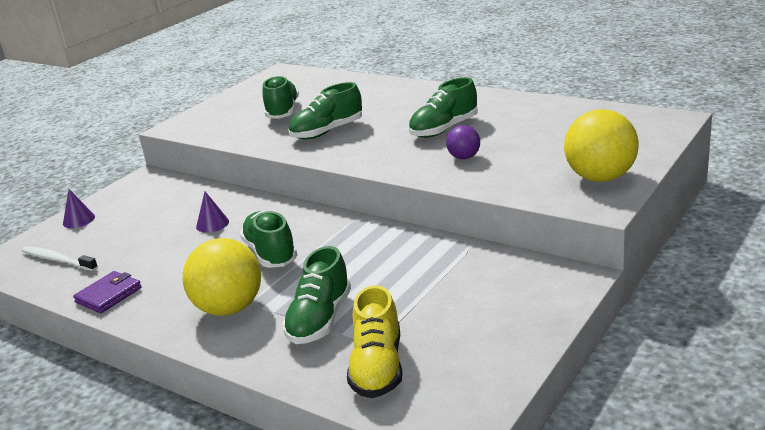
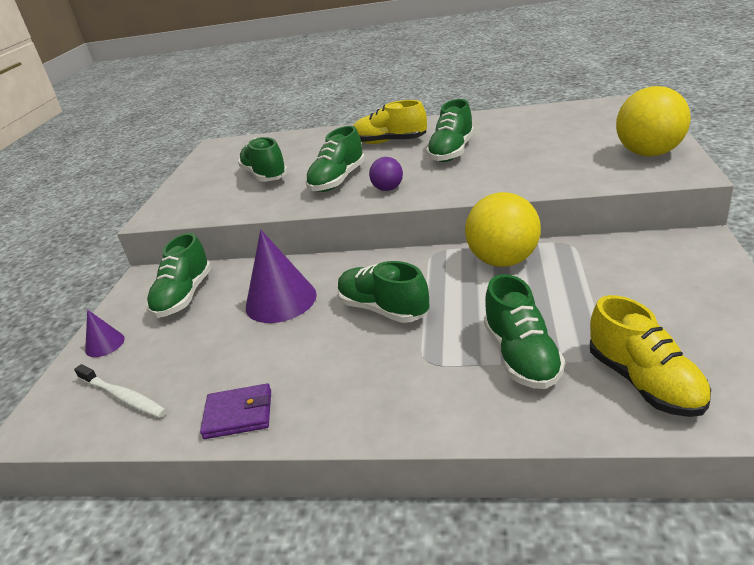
camera: 25 degrees left, 5 degrees up
(58, 260) = (123, 397): white toothbrush -> white toothbrush turned 150 degrees counterclockwise
(109, 295) = (238, 414): purple wallet -> purple wallet turned 75 degrees clockwise
(156, 200) = (184, 296): none -> green shoe
(212, 224) = (281, 300): purple cone -> purple cone, size x1.93
(229, 308) = (406, 378): yellow ball -> yellow ball (503, 260)
(409, 105) = (389, 142): none -> yellow shoe
(464, 157) = (505, 168): purple ball -> purple ball (388, 189)

